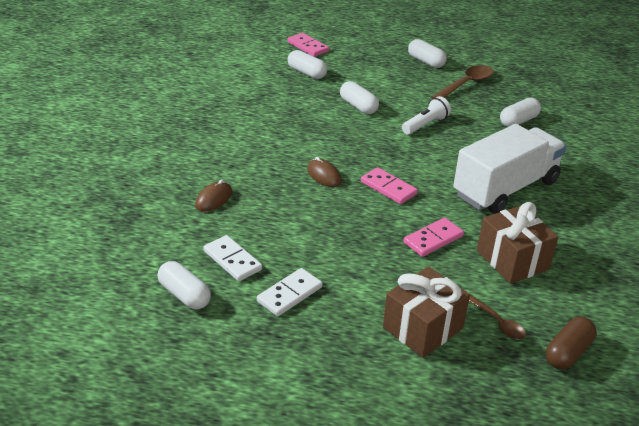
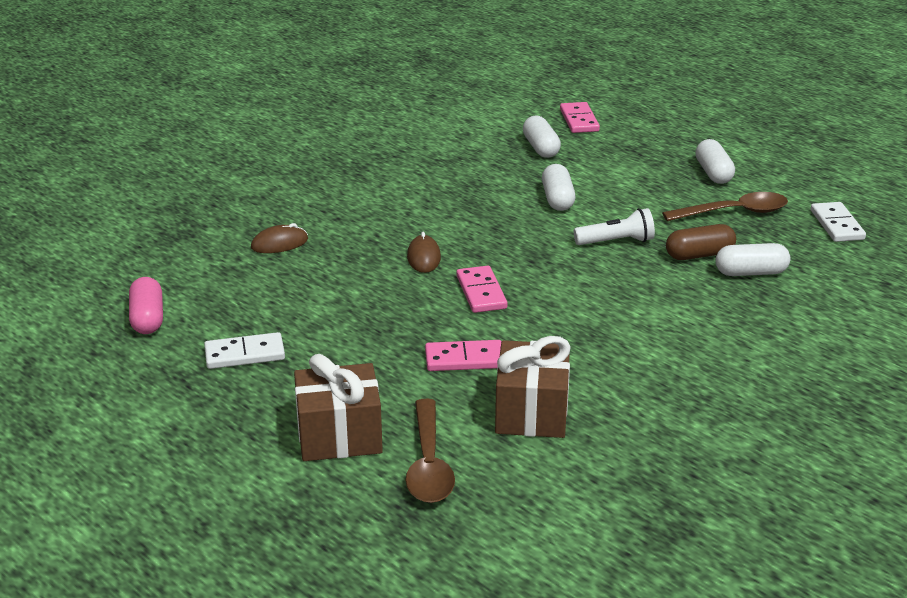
camera: 35 degrees right, 5 degrees down
(184, 295) = (147, 318): white capsule -> pink capsule
(232, 260) = (228, 305): white domino -> white domino (837, 225)
(497, 323) = (428, 464): brown spoon -> brown spoon, size x1.65
(505, 188) = (627, 339): white truck -> none
(567, 352) = (470, 523): brown capsule -> brown capsule (699, 255)

